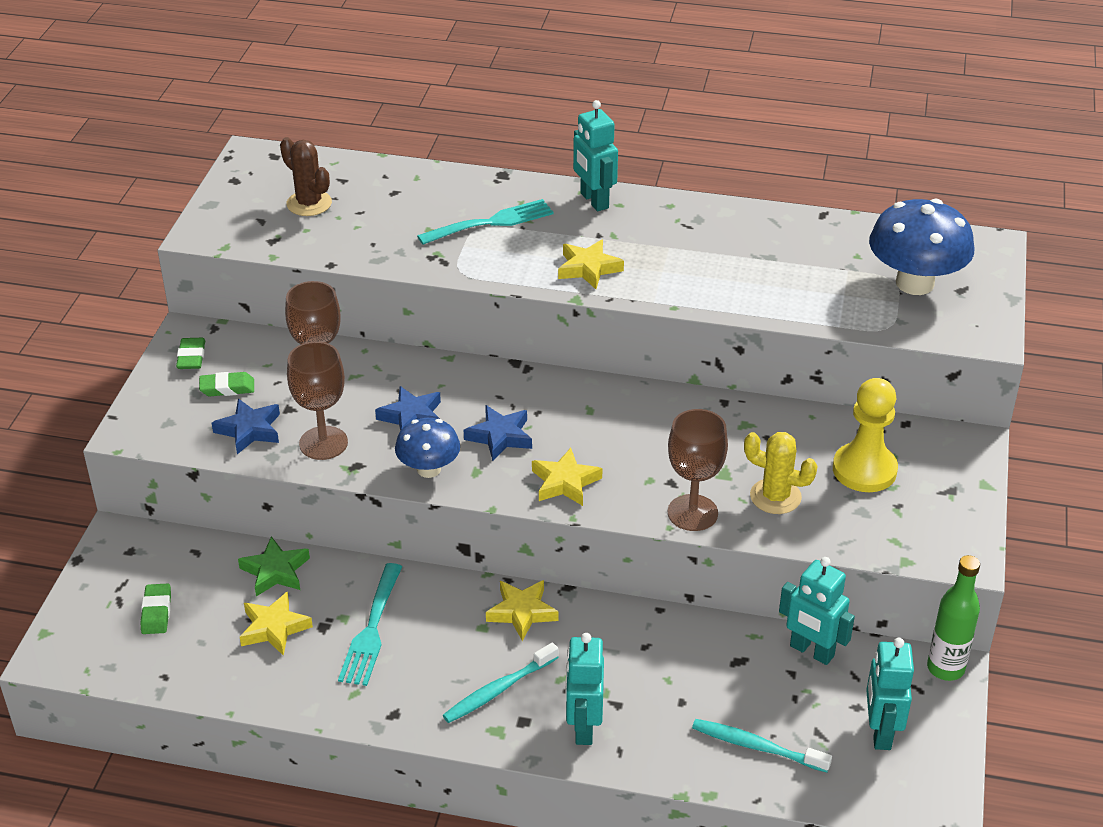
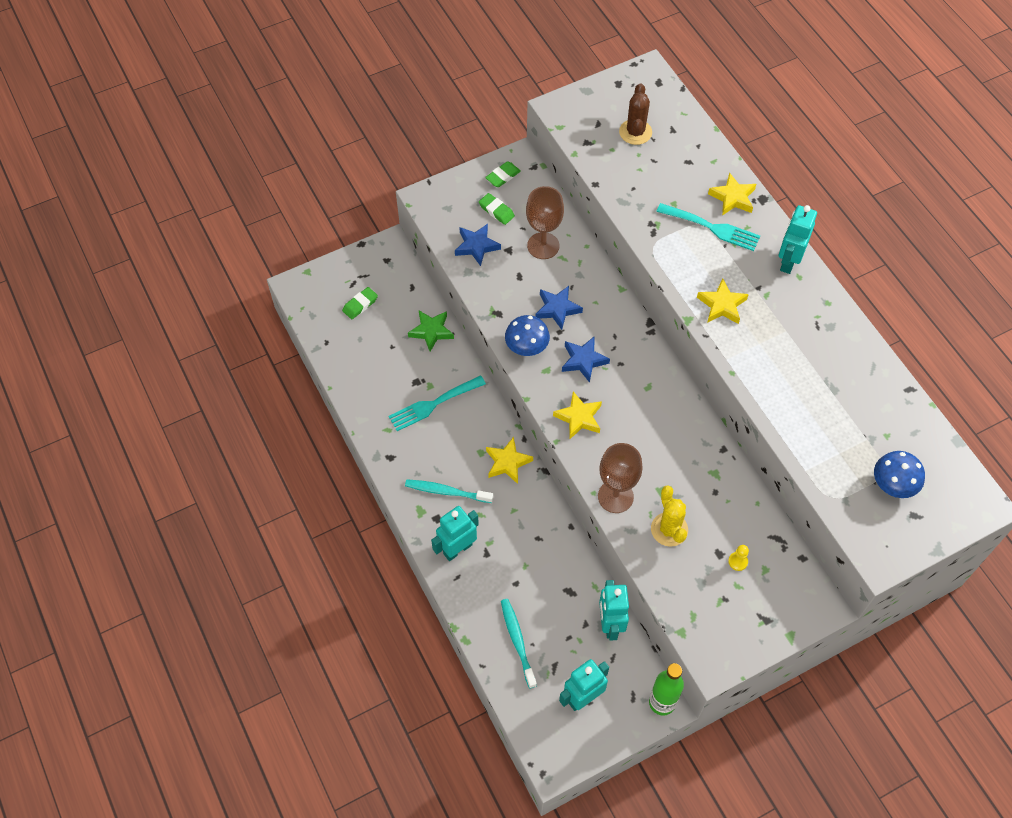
camera: 50 degrees right, 20 degrees up
(274, 628) = (396, 362): yellow star -> yellow star (733, 198)
(323, 443) = (499, 285): brown goblet -> none
(864, 470) = (738, 561): yellow pawn -> yellow pawn, size x0.41
(915, 283) = (893, 485): blue mushroom -> blue mushroom, size x0.60

